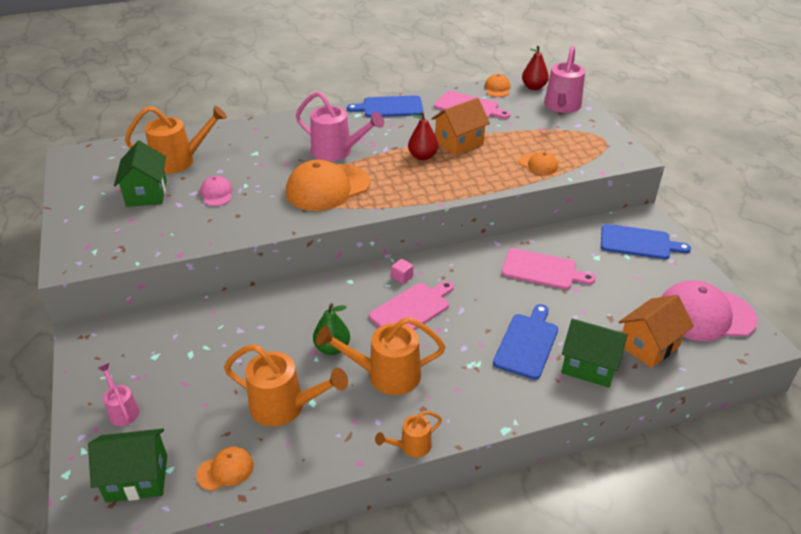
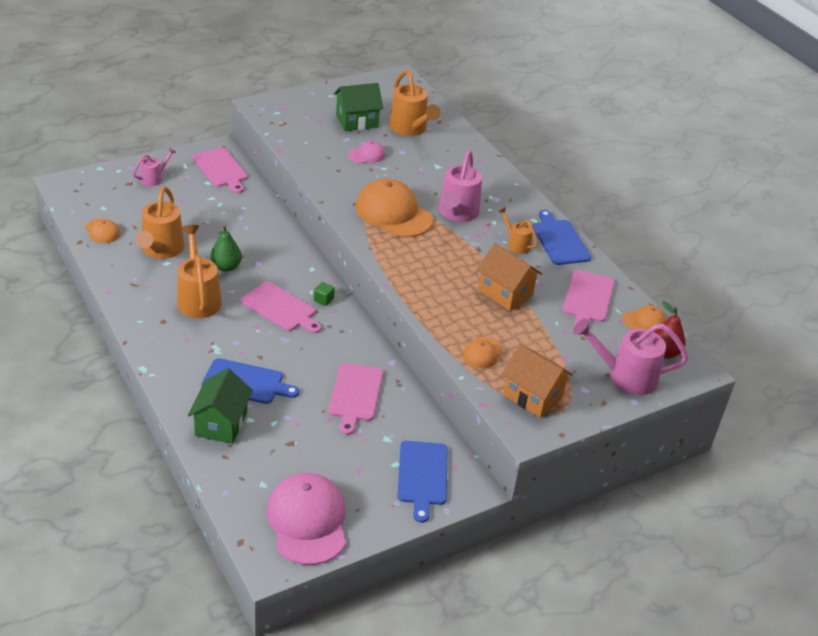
camera: 75 degrees right, 0 degrees up
(131, 341) = (221, 169): none -> pink cutting board
(137, 478) = (95, 196): green house -> none
(402, 277) = (323, 299): pink cube -> green cube
(411, 446) = (124, 317): orange watering can -> orange watering can (516, 244)
(423, 156) = (468, 268): red pear -> none
(649, 346) = (253, 469): orange house -> orange house (532, 396)

